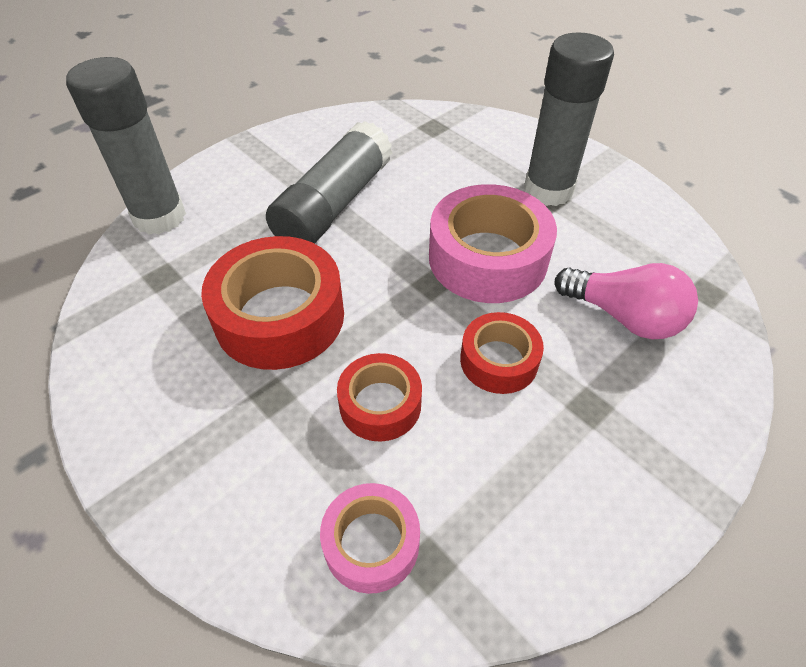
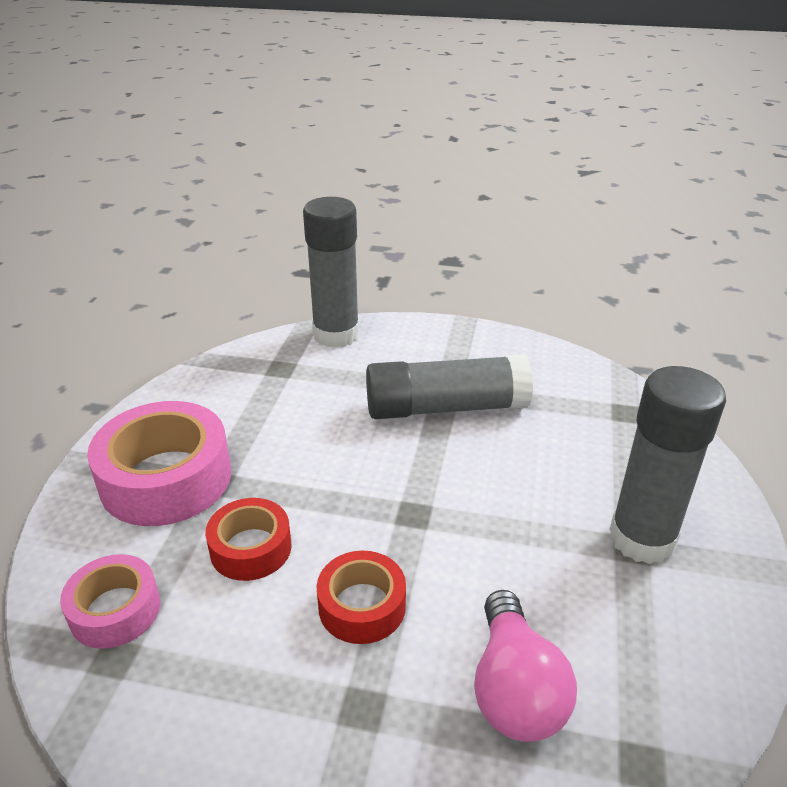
camera: 55 degrees right, 15 degrees down
(280, 316) = (294, 444): red tape -> none
(487, 258) = (486, 537): pink tape -> pink tape (166, 478)

